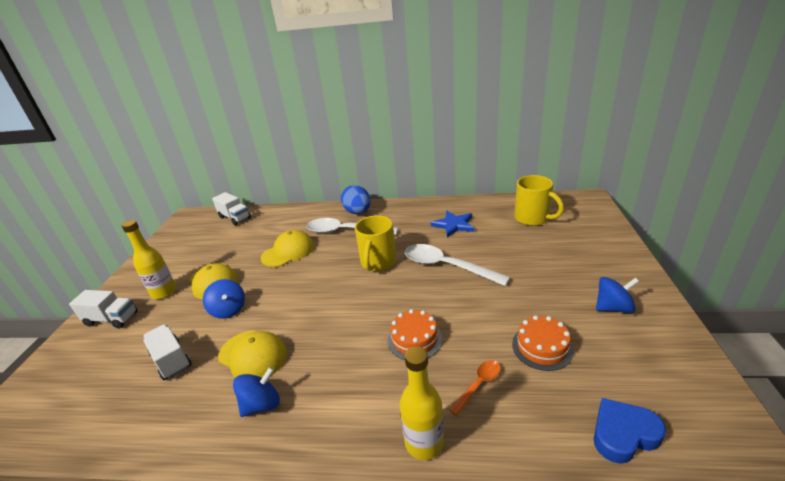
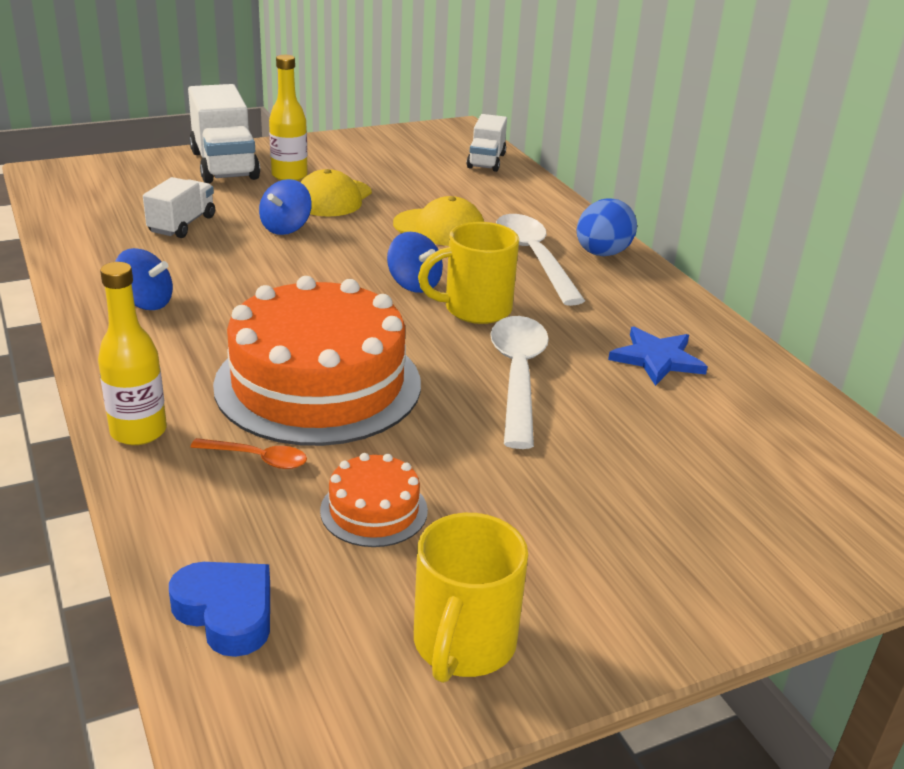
camera: 55 degrees right, 0 degrees up
(112, 319) = (224, 165): white truck -> white truck, size x1.66
(253, 355) = (218, 271): yellow cap -> none
(414, 339) = (318, 384): orange cake -> orange cake, size x2.26
(532, 218) = (778, 451): yellow mug -> yellow mug (463, 644)
(613, 307) = (540, 589): blue spinning top -> blue spinning top (414, 284)

